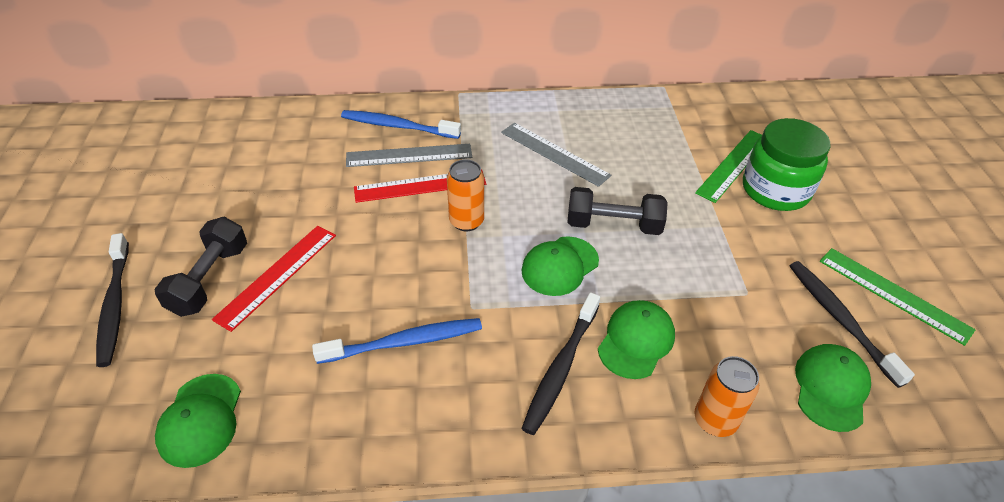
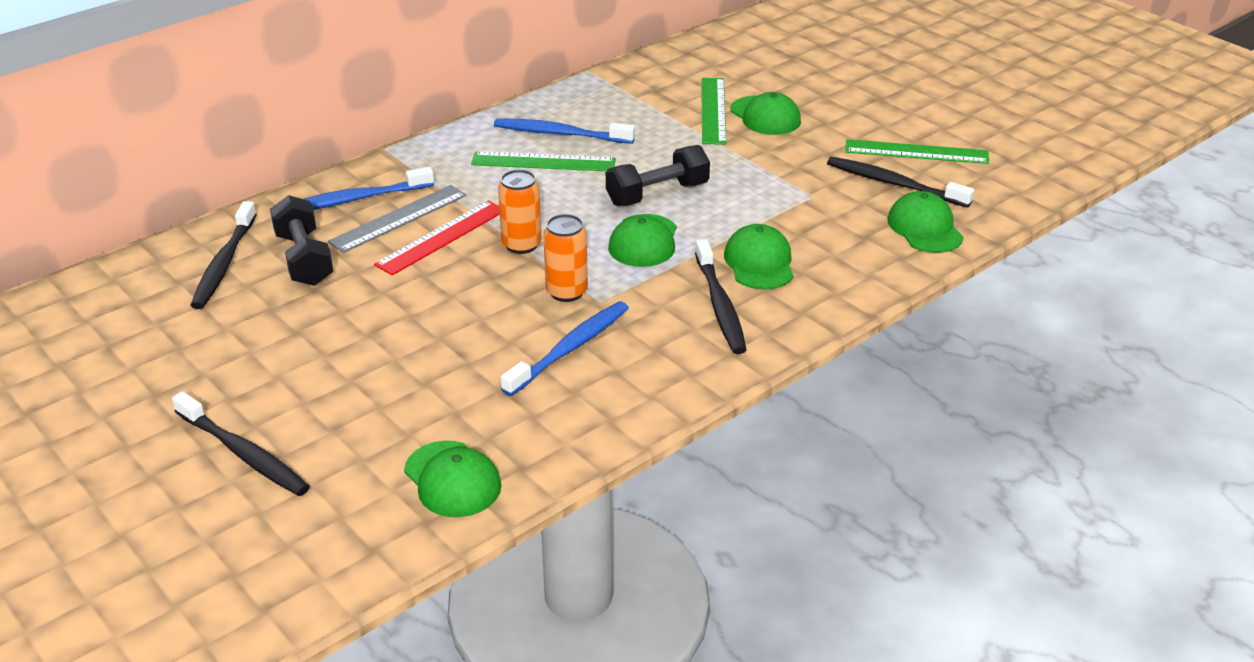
camera: 35 degrees left, 10 degrees down
(210, 279) = (319, 392): black dumbbell -> black dumbbell (304, 259)
(272, 139) = (224, 263): none -> black toothbrush
(277, 276) = (387, 359): red ruler -> none
(554, 153) = (543, 162): grey ruler -> green ruler
(591, 134) = (561, 134): none -> blue toothbrush
(715, 420) = (865, 283): orange can -> orange can (566, 292)
(775, 190) = (765, 116): green jar -> green cap

